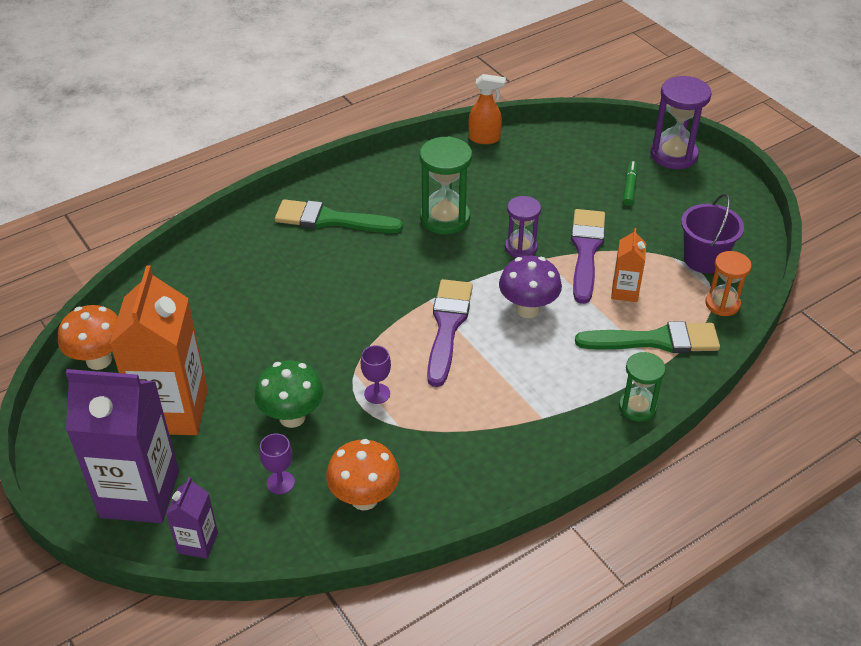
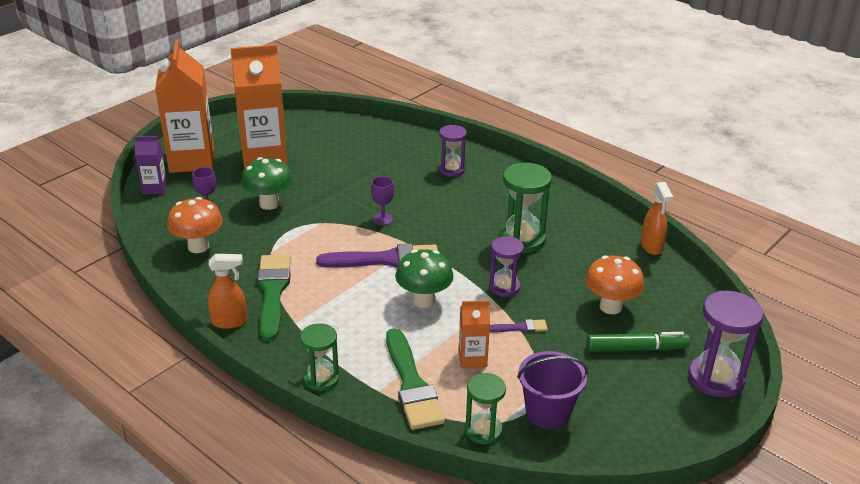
camera: 75 degrees right, 10 degrees down
(99, 360) = (303, 122): orange mushroom -> orange mushroom (610, 307)
(140, 494) = (192, 160): purple carton -> orange carton
(287, 242) = (451, 170): none -> purple hourglass
(331, 220) = (488, 184): green brush -> green brush (273, 292)
(377, 393) = (301, 236): purple goblet -> purple goblet (383, 219)
(527, 476) = (230, 322): none -> orange spray bottle
(528, 309) = (424, 300): purple mushroom -> green mushroom
(586, 251) = (520, 328): purple brush -> purple brush, size x0.47
(629, 187) = (636, 349): green marker -> green marker, size x1.50
(722, 304) = (483, 430): orange hourglass -> green hourglass

